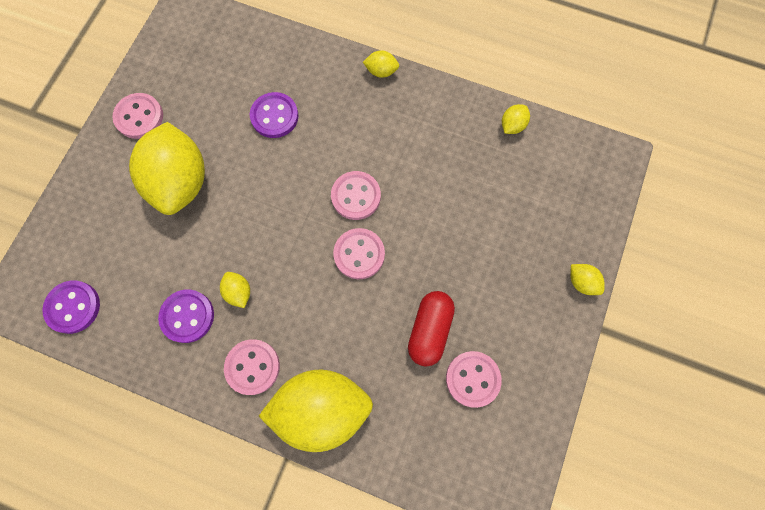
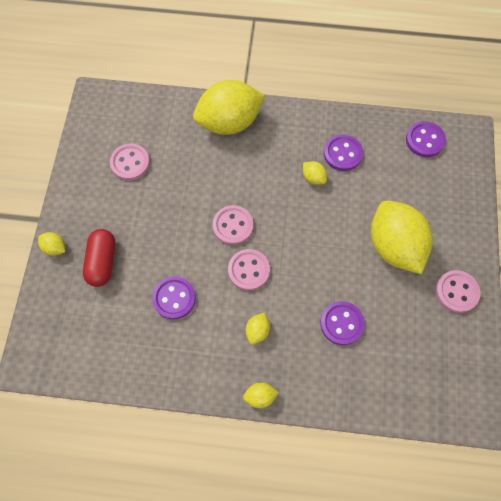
camera: 165 degrees right, 5 degrees down
(252, 367) = (284, 134): pink button -> none
(429, 330) = (167, 186): red capsule -> red capsule (102, 262)
(448, 186) = (174, 298): none -> purple button
(512, 125) = (126, 371): yellow lemon -> yellow lemon (257, 331)

